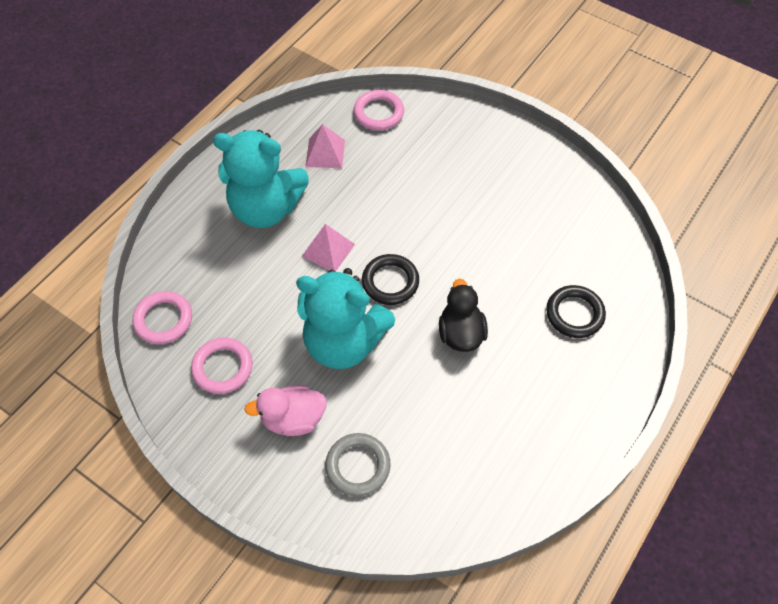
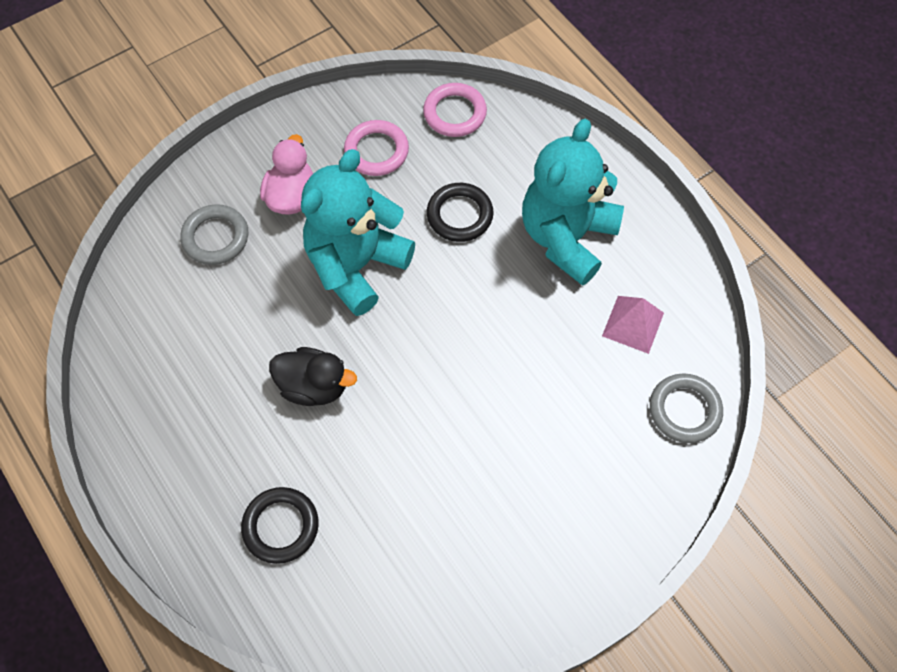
camera: 110 degrees right, 5 degrees up
(328, 250) = (482, 285): pink pyramid -> none
(378, 113) = (684, 410): pink ring -> grey ring
(390, 282) = (412, 336): black ring -> black ring (459, 215)

